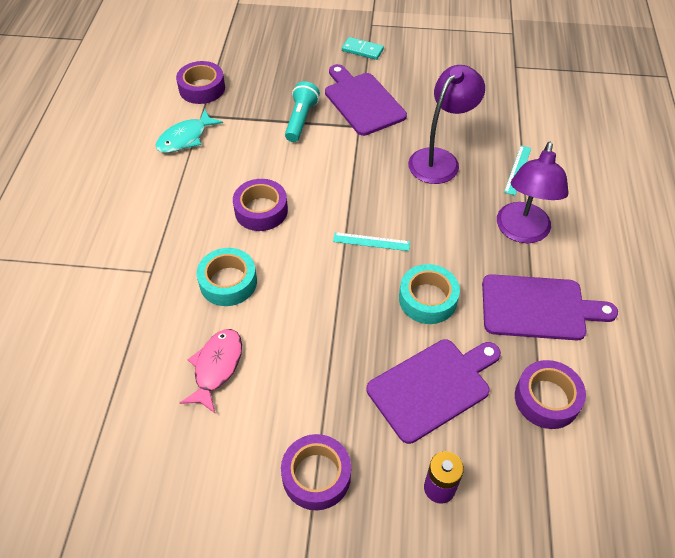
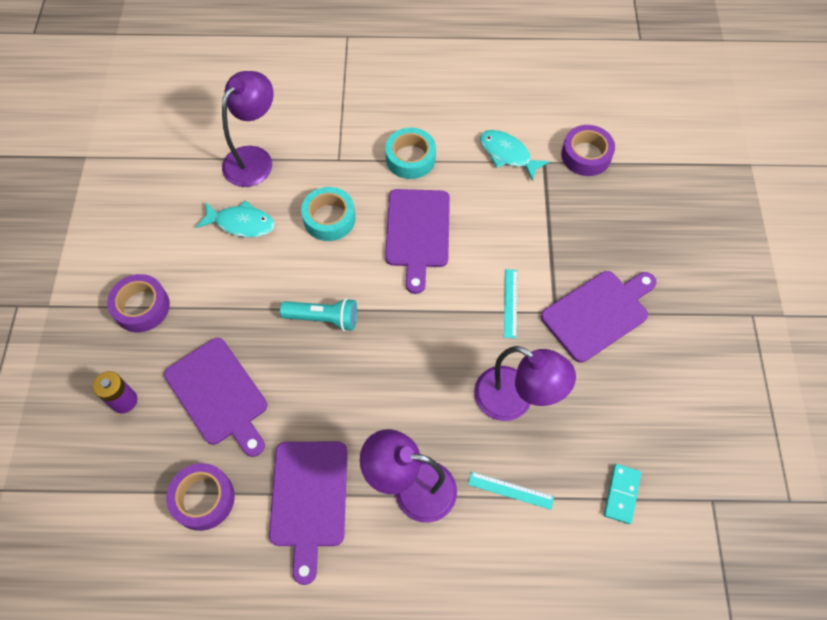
camera: 85 degrees right, 10 degrees up
(125, 354) = (254, 158): none -> purple lamp
(216, 367) = (241, 223): pink fish -> turquoise fish
(261, 210) = (417, 233): purple tape -> purple cutting board
(301, 120) = (554, 253): turquoise flashlight -> turquoise flashlight (323, 318)
(362, 50) = (695, 307): turquoise domino -> turquoise domino (621, 494)
(371, 242) = (385, 334): turquoise ruler -> turquoise ruler (510, 303)
(427, 299) = (316, 389): turquoise tape -> turquoise tape (410, 158)

